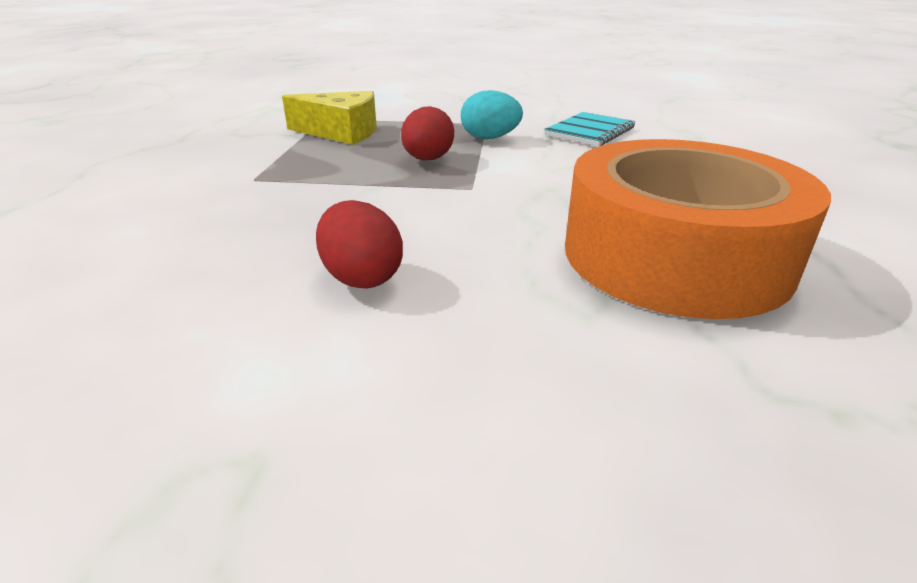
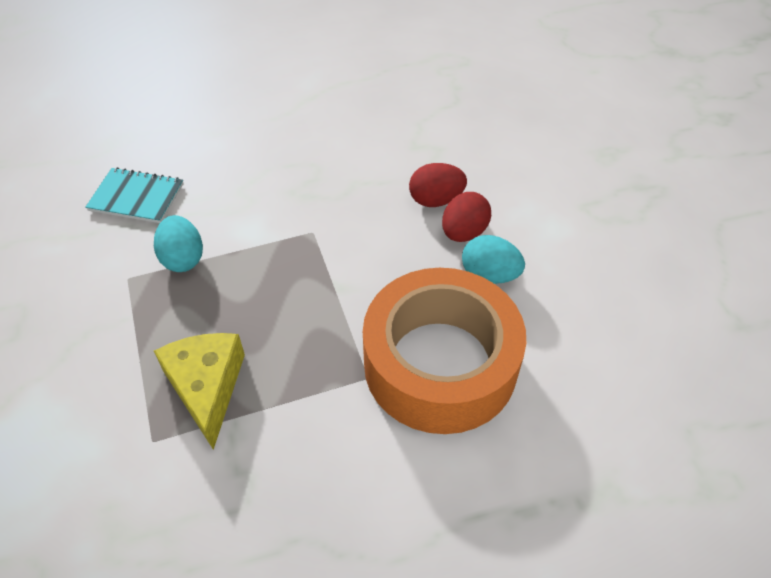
camera: 115 degrees left, 20 degrees up
(262, 274) = (489, 275): none -> turquoise egg
(427, 159) = (264, 279): red egg -> red egg (436, 200)
(675, 256) = (364, 129): orange tape -> orange tape (440, 364)

